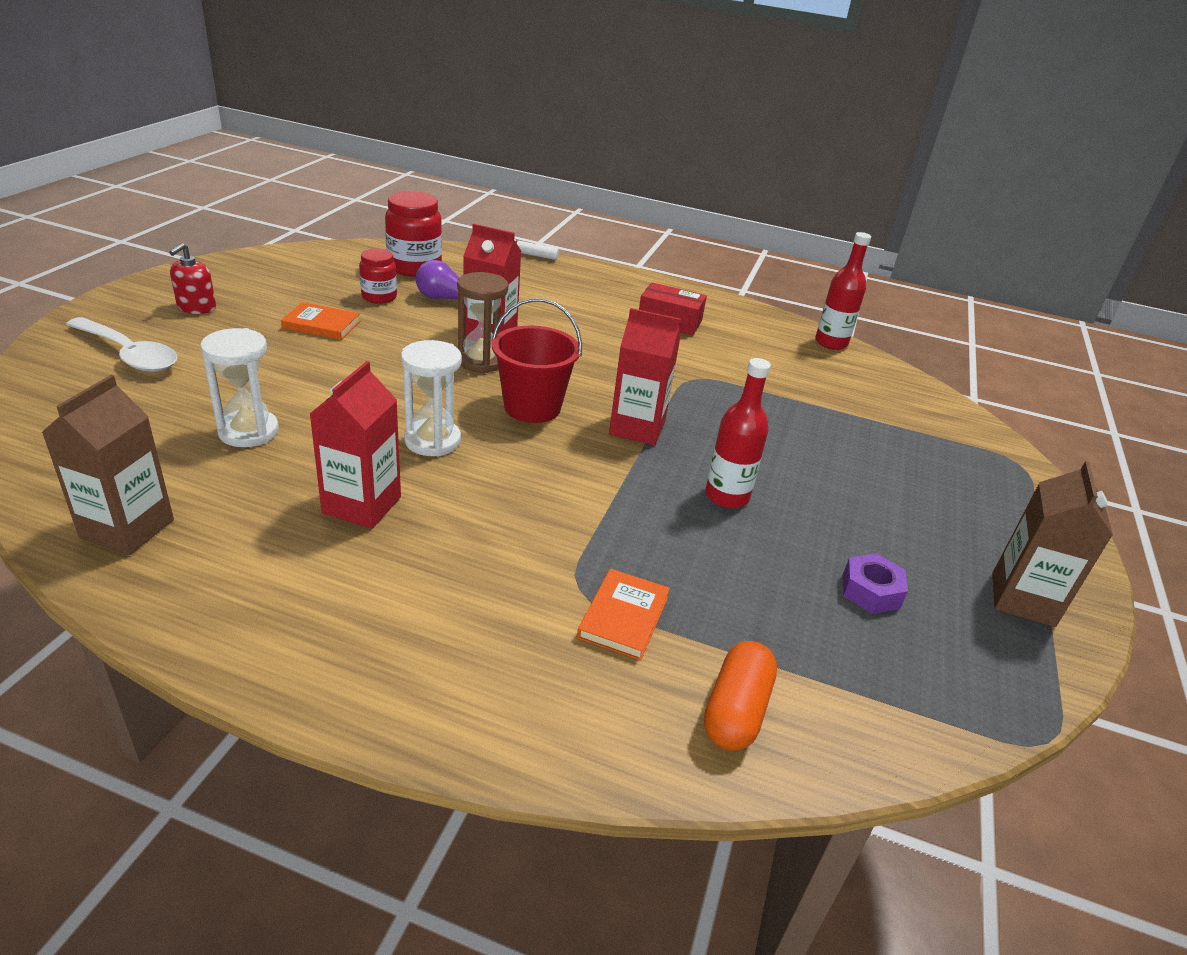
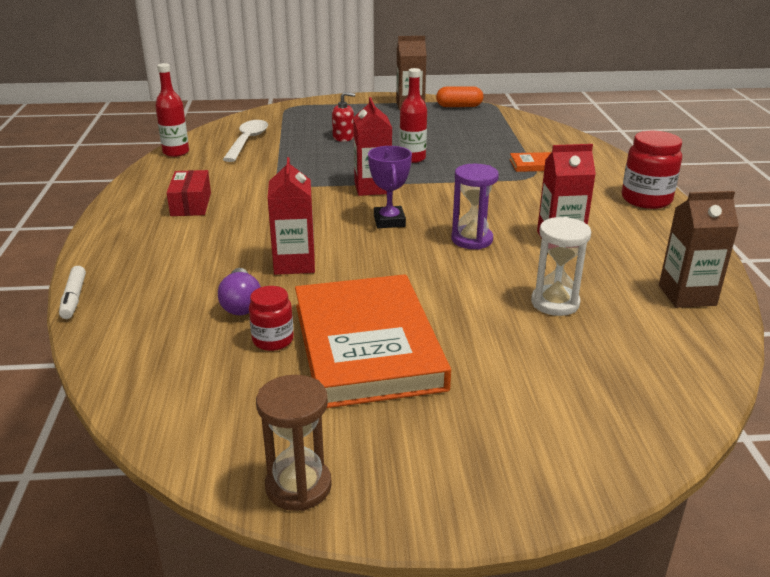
camera: 110 degrees left, 5 degrees down
(129, 354) = (546, 420): white spoon -> white spoon (247, 141)
(196, 307) = (417, 439): red soap dispenser -> red soap dispenser (343, 137)
(321, 325) = (367, 345): orange book -> orange book, size x2.48
(414, 267) = (172, 349): red jar -> red jar (646, 199)
(432, 440) = (472, 240): white hourglass -> purple hourglass
(481, 361) = (346, 254): brown hourglass -> brown hourglass (298, 486)
(532, 407) = (389, 221): red bucket -> purple trophy
(735, 710) = (551, 141): orange capsule -> orange capsule (459, 106)
(871, 591) = (445, 127): purple nut -> none

